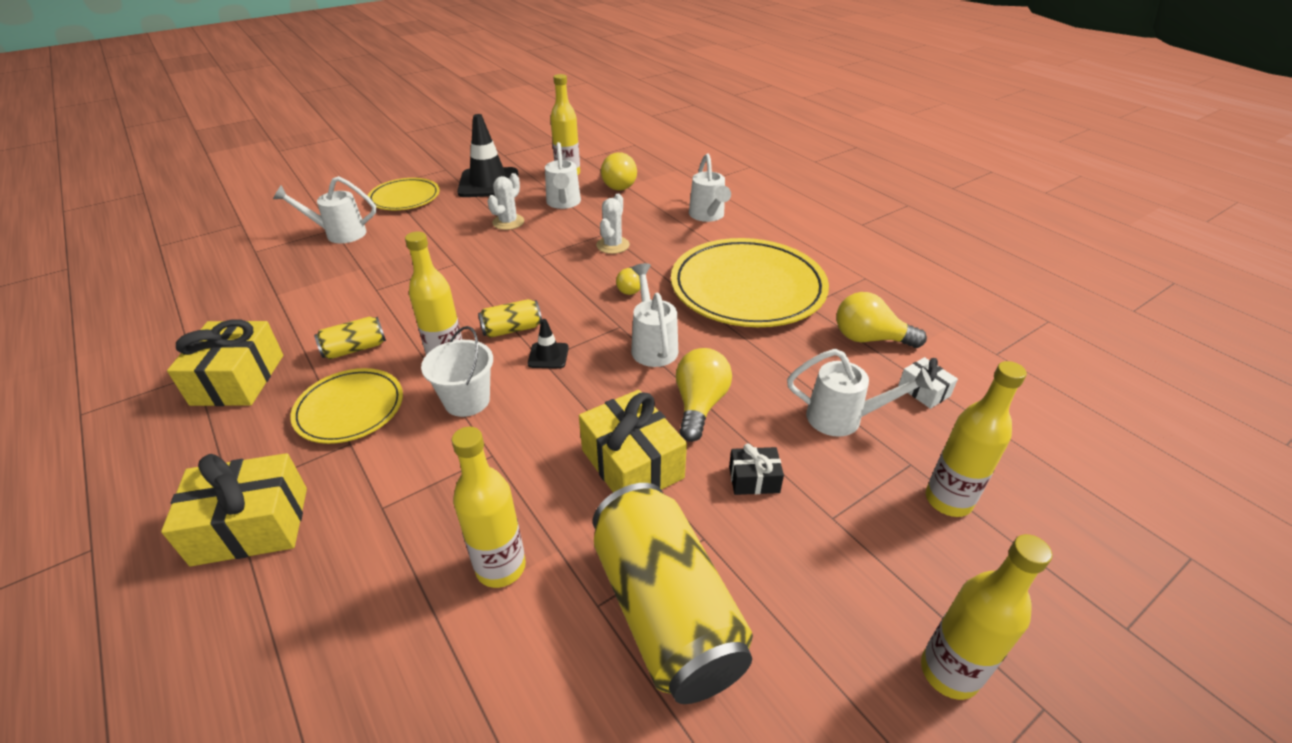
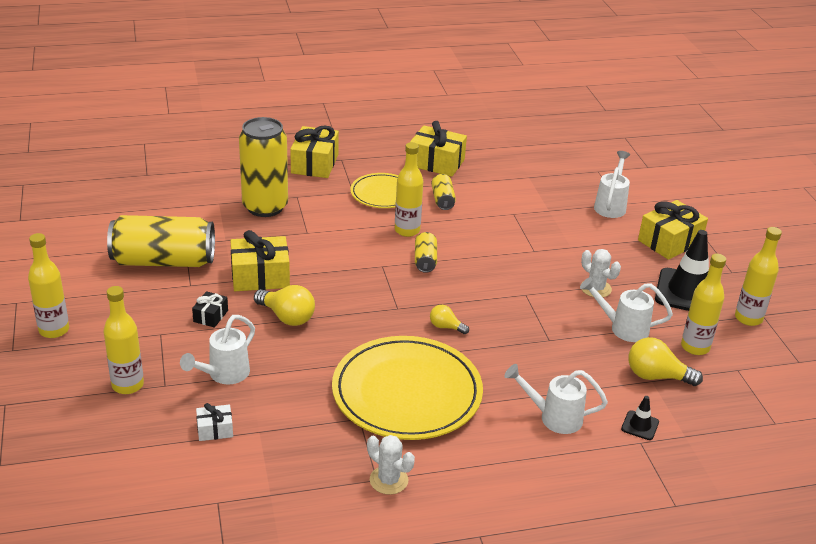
camera: 110 degrees right, 5 degrees down
(405, 198) = (669, 242): yellow plate -> yellow gift
(430, 538) = (265, 207): none -> yellow can
(467, 400) = (360, 231): white bucket -> none
(501, 567) = (230, 222): yellow bottle -> yellow bottle (748, 318)
(548, 356) = (384, 269): black traffic cone -> black traffic cone (640, 425)
(613, 245) = (523, 337): white cactus -> white cactus (389, 480)
(652, 345) = (364, 316): white watering can -> none
(869, 339) = (291, 433): yellow light bulb -> none

